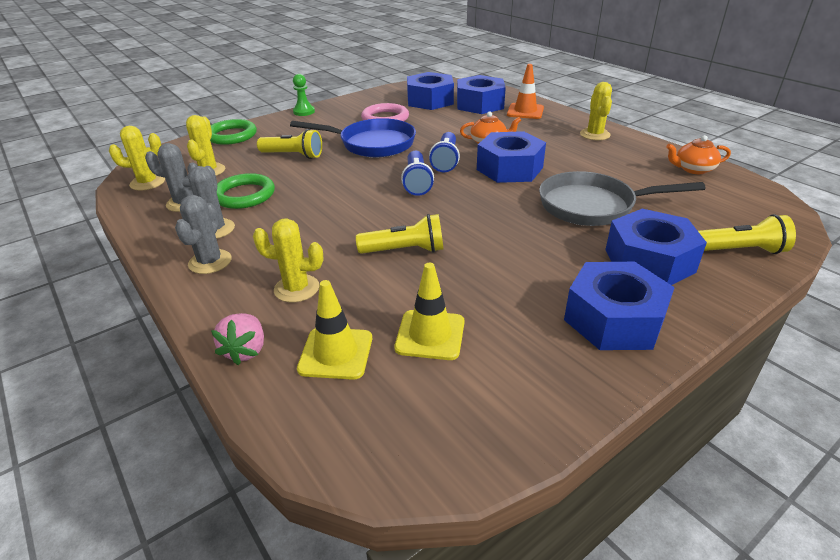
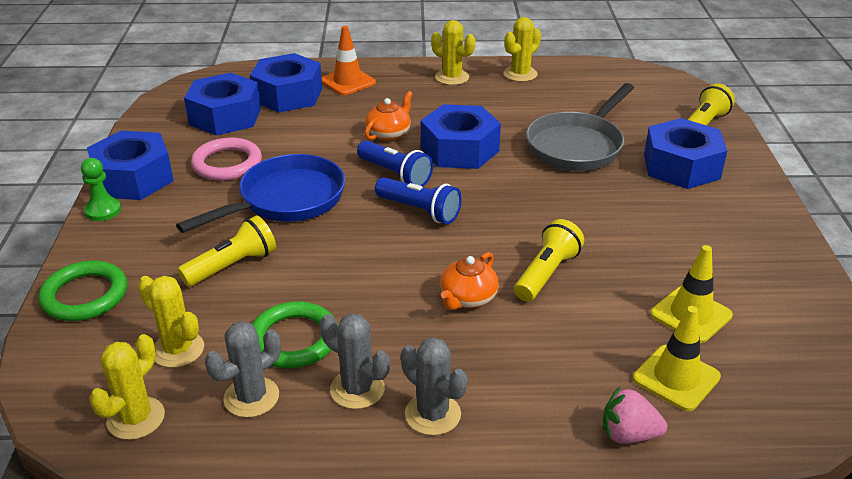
camera: 55 degrees left, 0 degrees up
(246, 350) = (628, 435): pink strawberry -> pink strawberry turned 150 degrees clockwise
(296, 288) = (550, 366): yellow cactus -> yellow cactus (520, 74)
(614, 319) = (740, 220): blue nut -> blue nut (133, 178)
(693, 169) = (571, 74): orange teapot -> orange teapot (468, 298)

